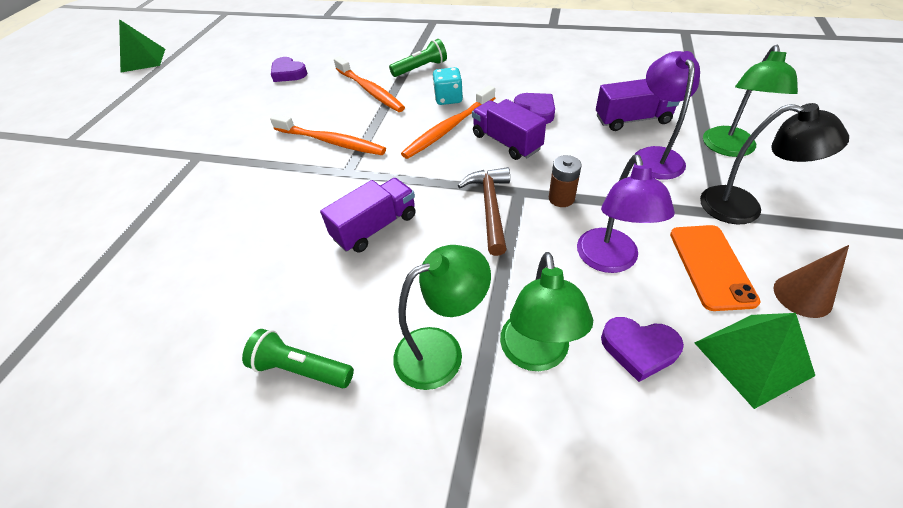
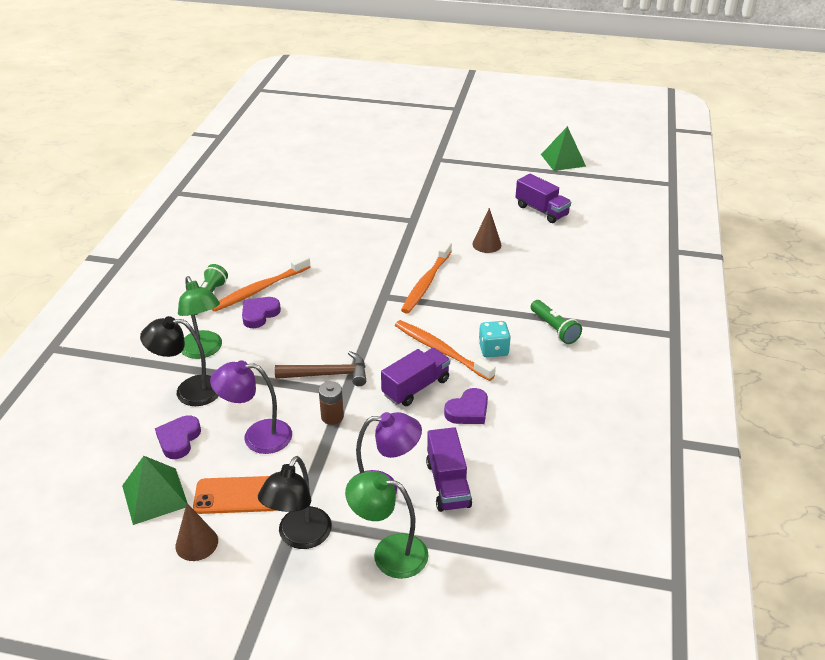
camera: 85 degrees right, 10 degrees down
(274, 104) = (486, 244): none -> brown cone
(288, 73) = (541, 244): purple heart -> purple heart (259, 314)
(370, 90) = (509, 297): orange toothbrush -> orange toothbrush (259, 289)
(375, 227) = (317, 316): purple truck -> purple truck (541, 210)
(536, 355) = (189, 391): green lamp -> black lamp

